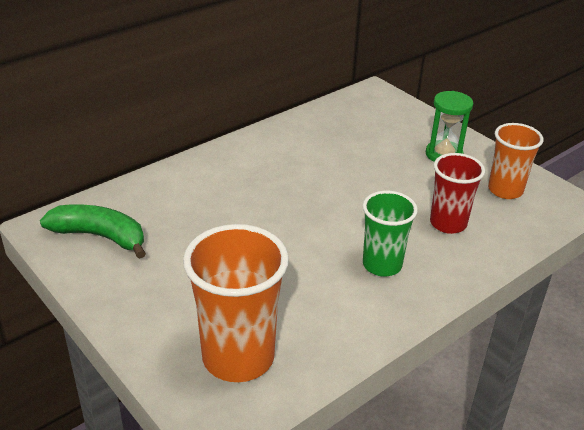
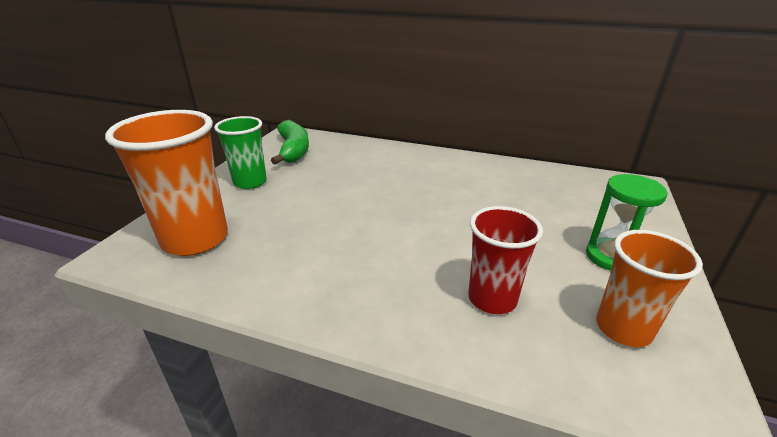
camera: 60 degrees right, 5 degrees down
(382, 265) = (373, 274): green cup -> green cup (250, 182)

